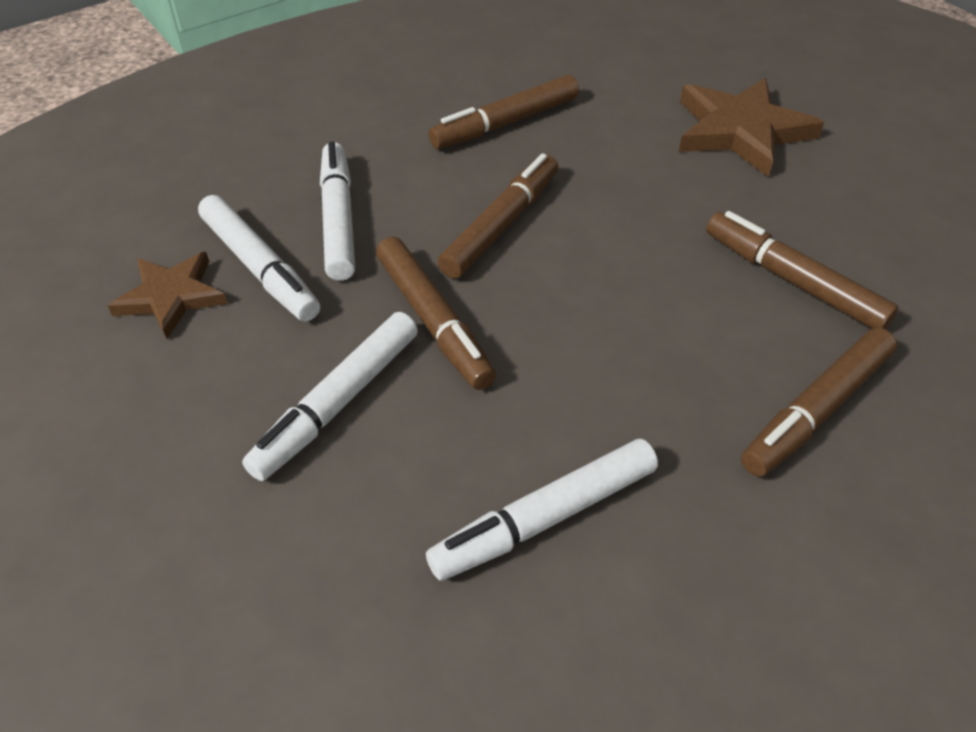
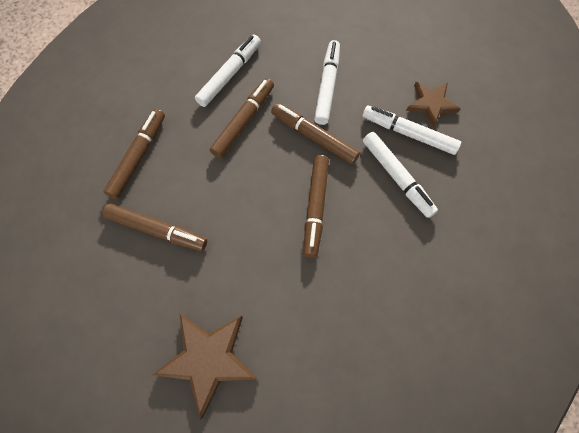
camera: 155 degrees right, 20 degrees up
(505, 123) = (359, 298): brown marker -> brown marker (243, 121)

